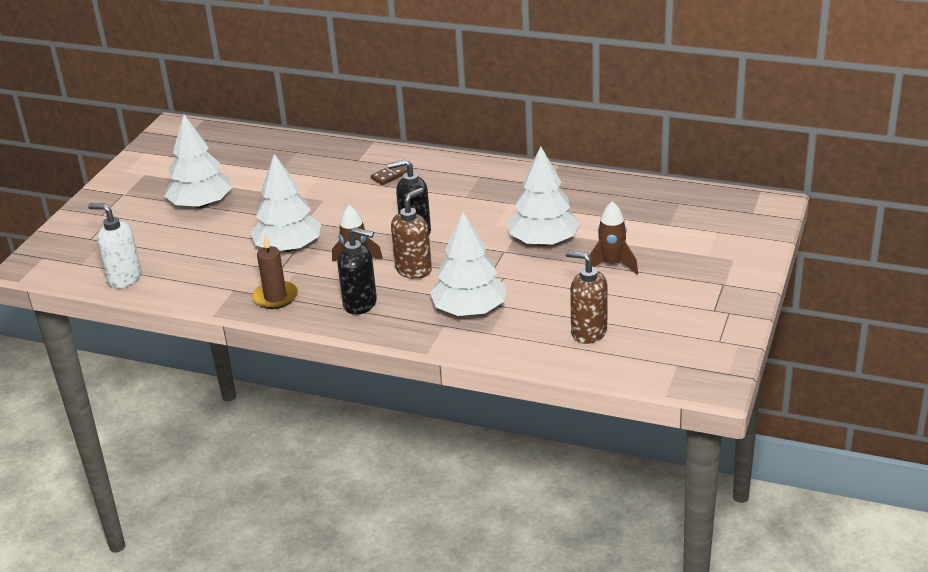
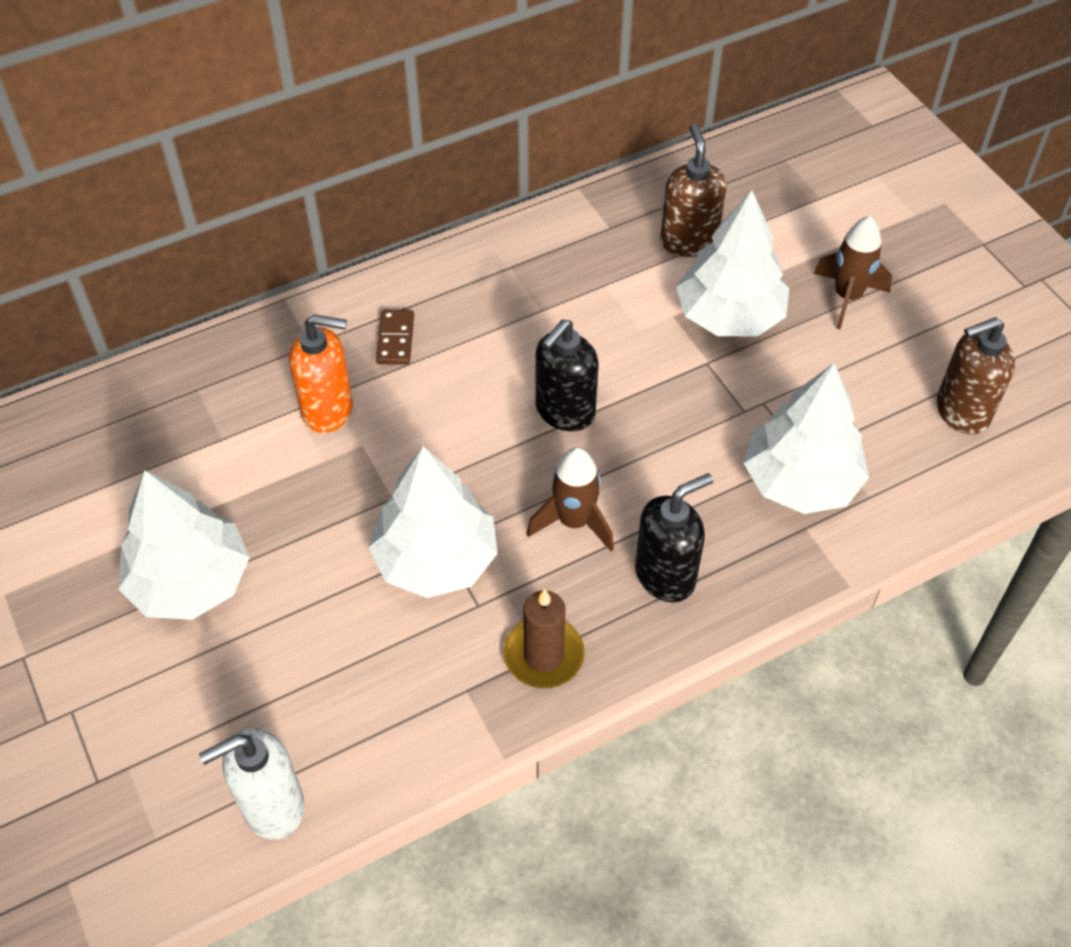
camera: 50 degrees left, 20 degrees up
(329, 183) = (328, 410): none -> orange soap dispenser
(414, 270) = (649, 470): brown soap dispenser -> brown soap dispenser (688, 241)

